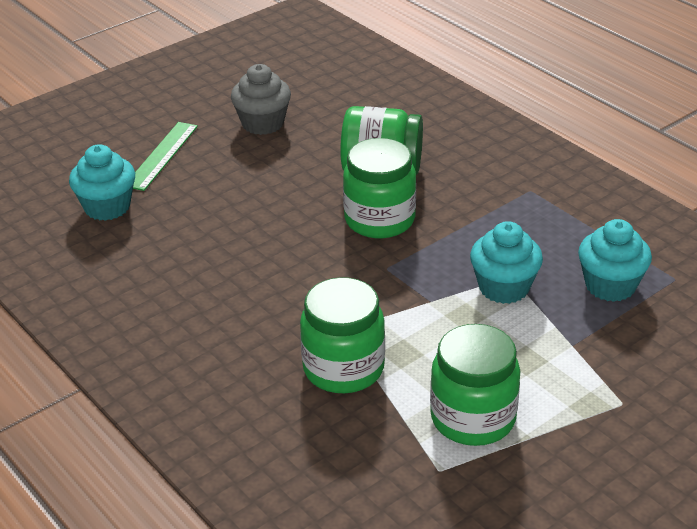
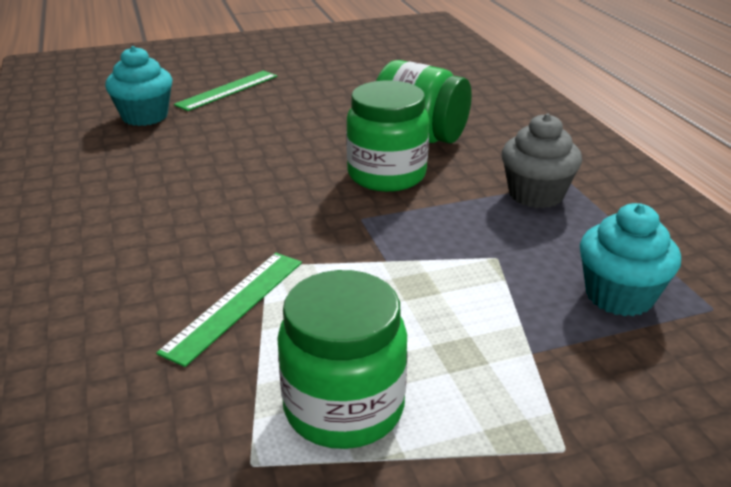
camera: 20 degrees right, 5 degrees down
(262, 123) = (336, 84): grey cupcake -> grey cupcake (535, 194)
(343, 368) = (234, 305): green jar -> green ruler
(504, 288) = (481, 267): turquoise cupcake -> none

